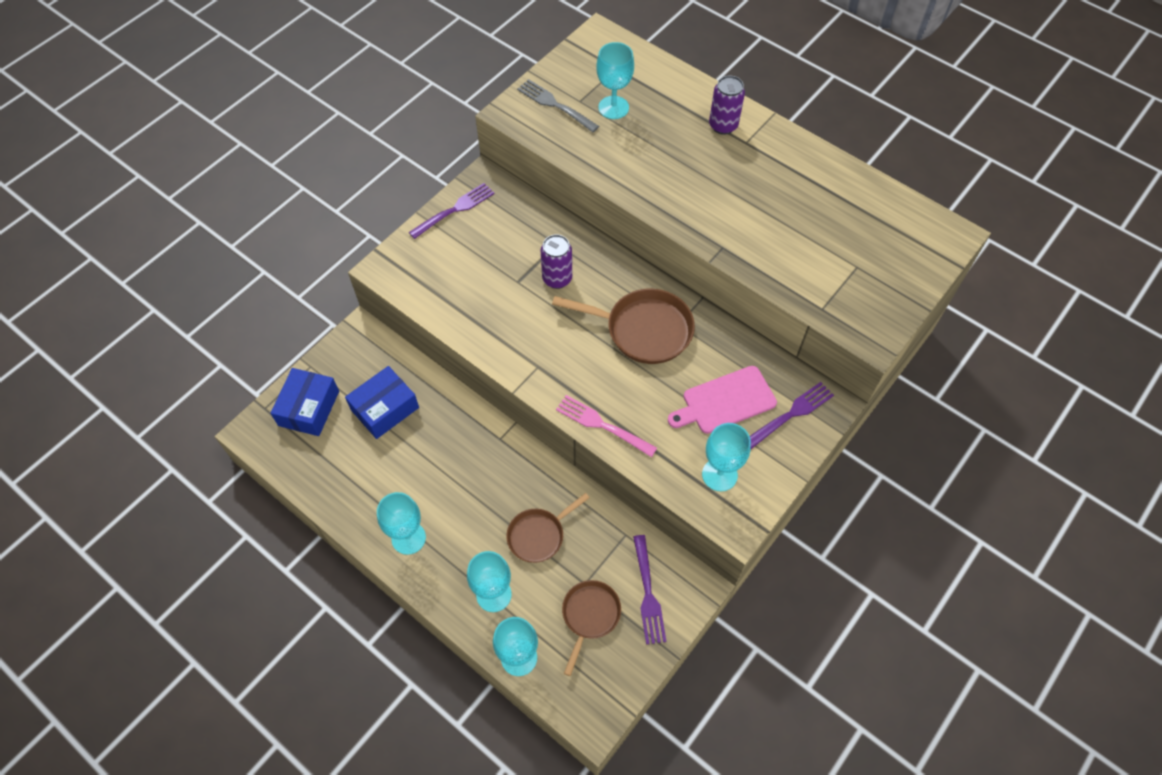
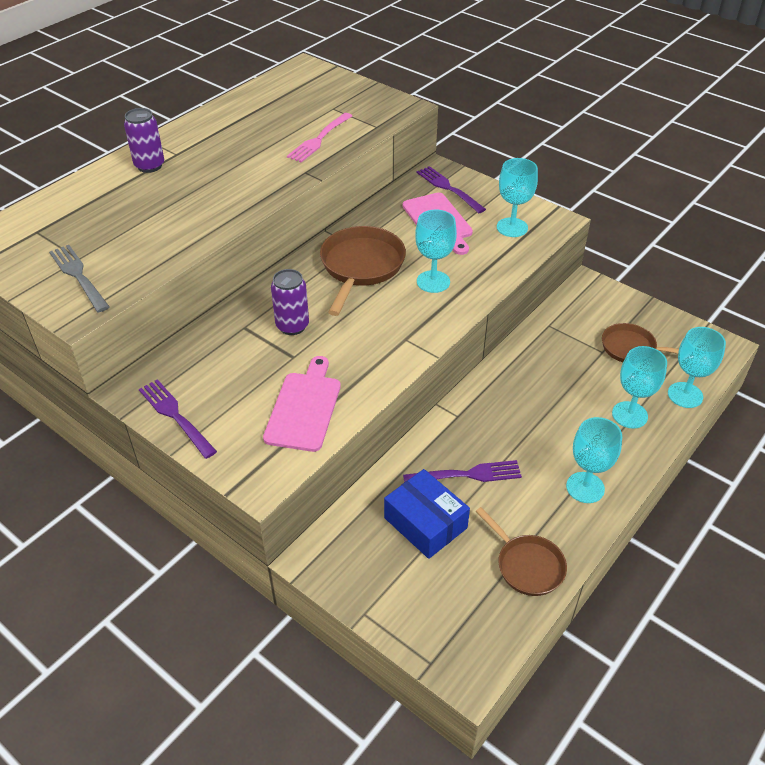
camera: 90 degrees left, 15 degrees down
(309, 408) = (428, 607): blue box -> none
(457, 293) = (304, 408): none -> pink cutting board
(539, 535) = (561, 383): brown pan -> brown pan (527, 565)
(556, 105) = (79, 276): grey fork -> grey fork turned 105 degrees clockwise
(603, 425) = (471, 294): pink fork -> pink fork (319, 139)
(613, 107) = (98, 234): turquoise goblet -> turquoise goblet (433, 282)
(647, 592) = (600, 313): purple fork -> purple fork (466, 475)

